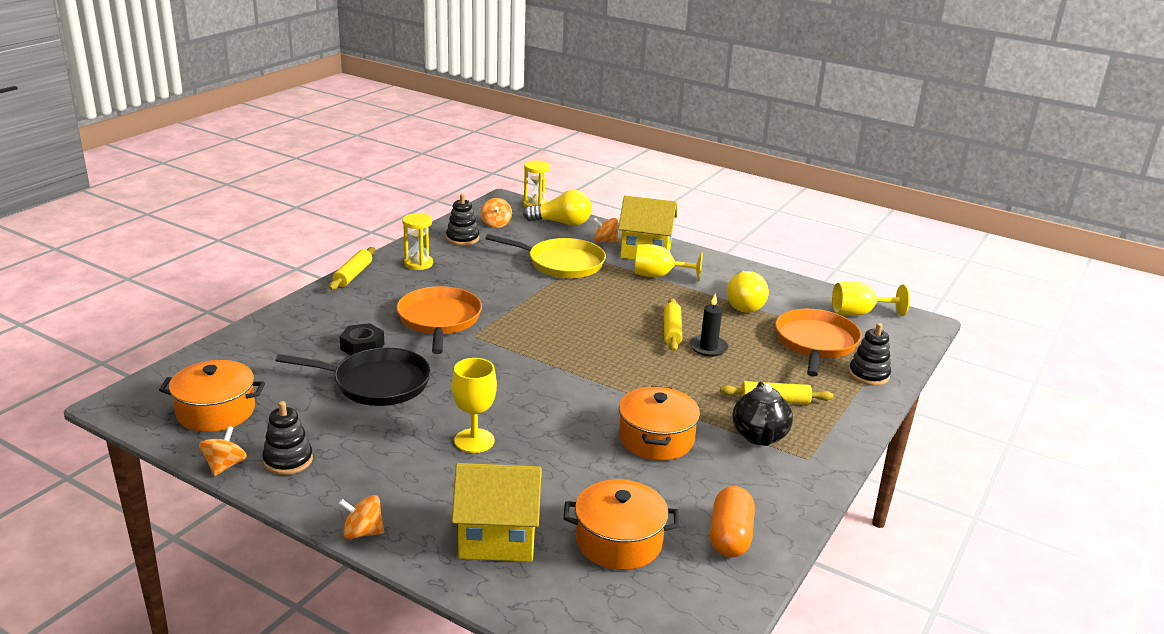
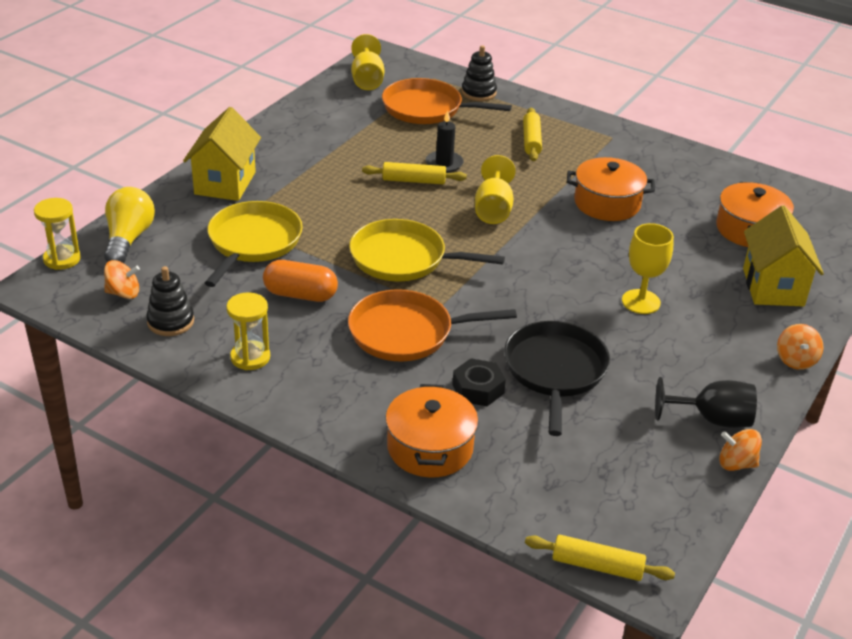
camera: 90 degrees left, 10 degrees up
(216, 411) = (642, 490): orange pot -> orange pot (430, 448)
(288, 460) = (712, 419): black stacking toy -> black goblet
(353, 275) = (284, 415): yellow rolling pin -> yellow rolling pin (597, 566)
(543, 322) = (403, 258): none -> yellow pan
(605, 241) = (190, 209): orange spinning top -> none
(659, 276) = (287, 179): yellow goblet -> yellow goblet (493, 209)
(730, 536) = (723, 181): orange capsule -> orange capsule (300, 295)
(744, 304) = (351, 135): yellow light bulb -> none
(759, 436) = (588, 154): black teapot -> none

